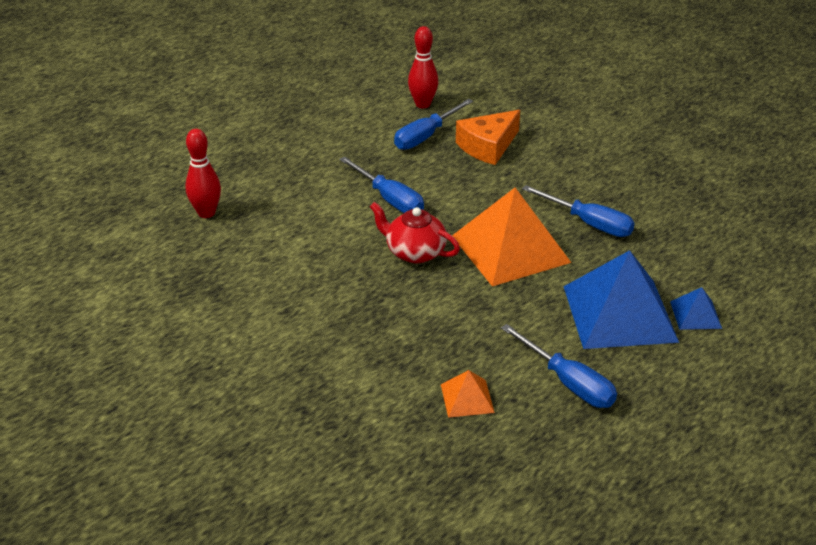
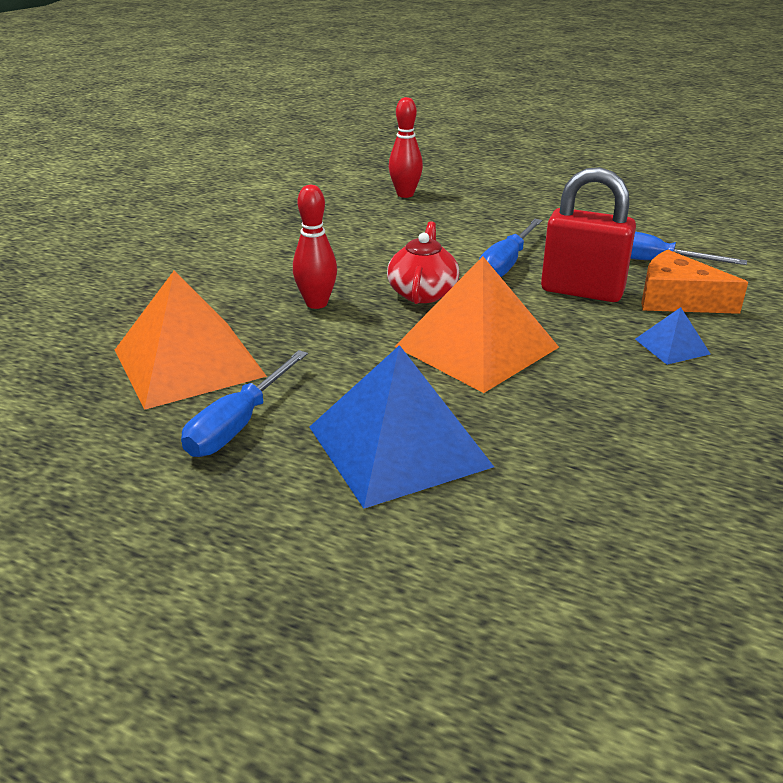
camera: 70 degrees right, 5 degrees down
(423, 104) = (713, 249): red bowling pin -> red bowling pin (316, 303)
(454, 179) = (582, 291): none -> red padlock
(467, 398) = (188, 362): orange pyramid -> orange pyramid, size x2.22
(588, 223) = (583, 394): blue screwdriver -> none
(695, 314) = (439, 518): blue pyramid -> blue pyramid (672, 346)

